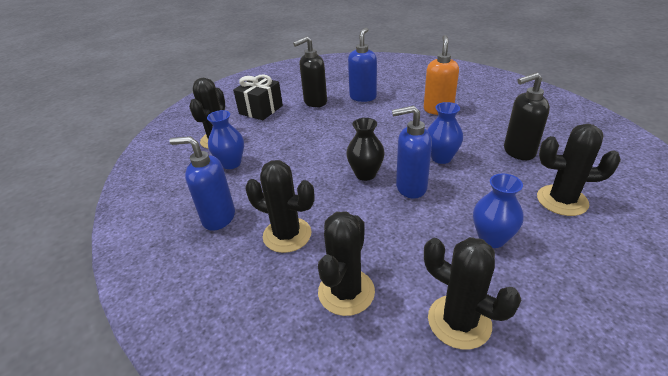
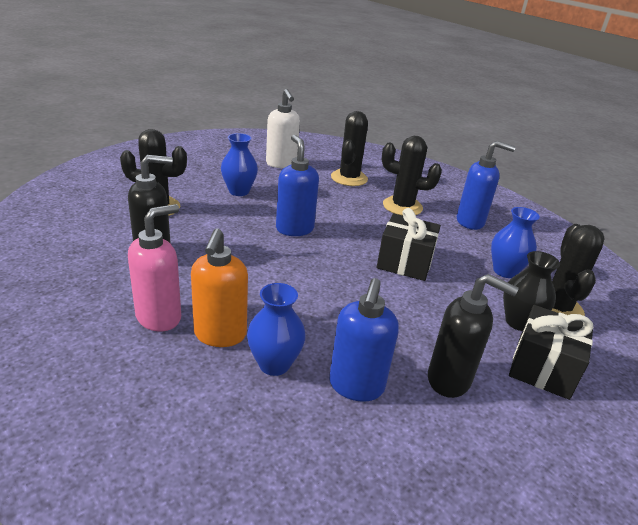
camera: 170 degrees right, 5 degrees down
(313, 163) = (405, 263): none -> black gift
(315, 102) = (449, 380): black soap dispenser -> black soap dispenser turned 60 degrees clockwise
(365, 174) = (341, 245): black vase -> black vase (518, 322)
(410, 187) = (294, 229): blue soap dispenser -> blue soap dispenser turned 105 degrees counterclockwise
(441, 158) = (251, 254): blue vase -> blue vase (274, 364)
(459, 321) = (281, 164): black cactus -> white soap dispenser
(478, 114) = (159, 317): none -> pink soap dispenser

